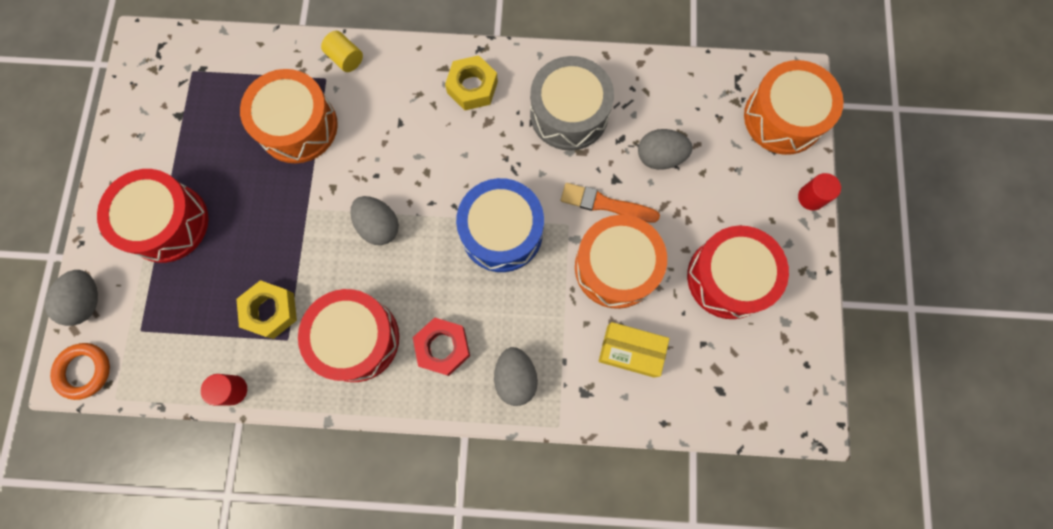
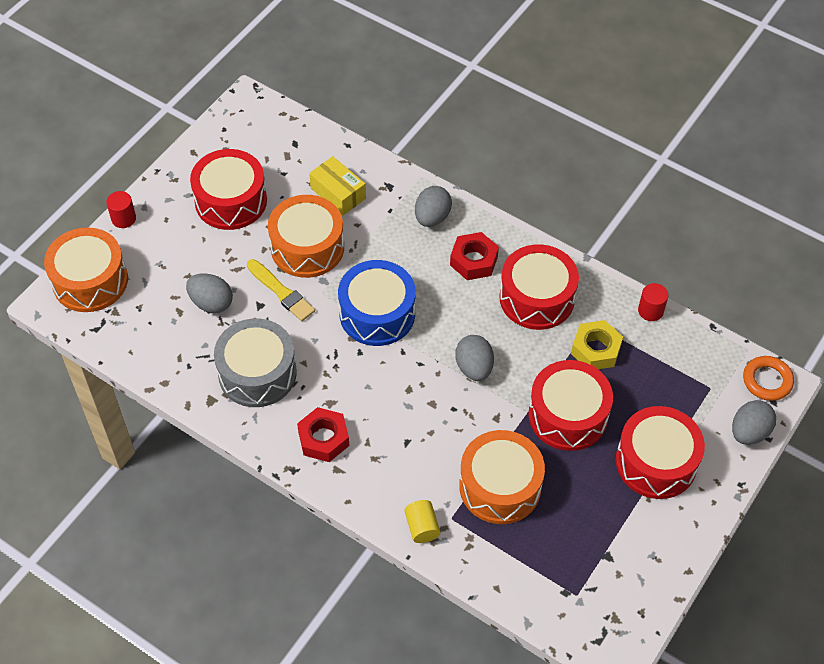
camera: 150 degrees left, 20 degrees down
(268, 225) = (568, 415): none -> red drum
(472, 87) = (323, 438): yellow nut -> red nut
(605, 204) = (281, 292): orange brush -> yellow brush

